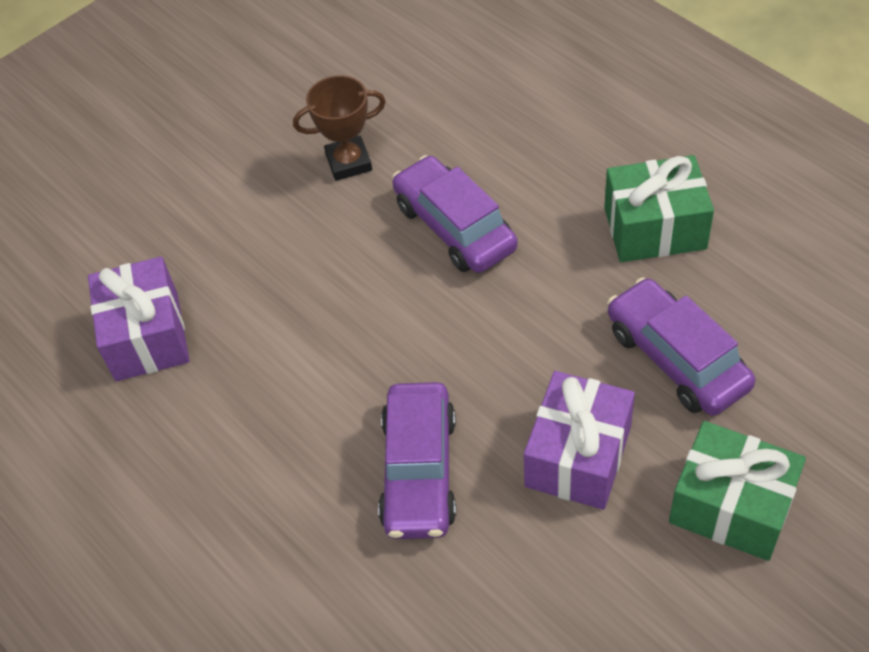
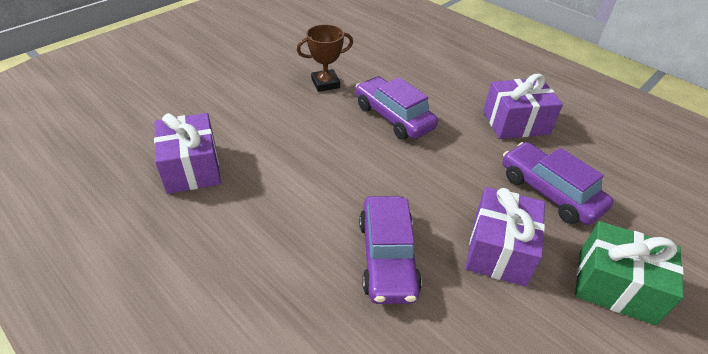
camera: 10 degrees left, 10 degrees down
(655, 228) = (515, 123): green gift -> purple gift

